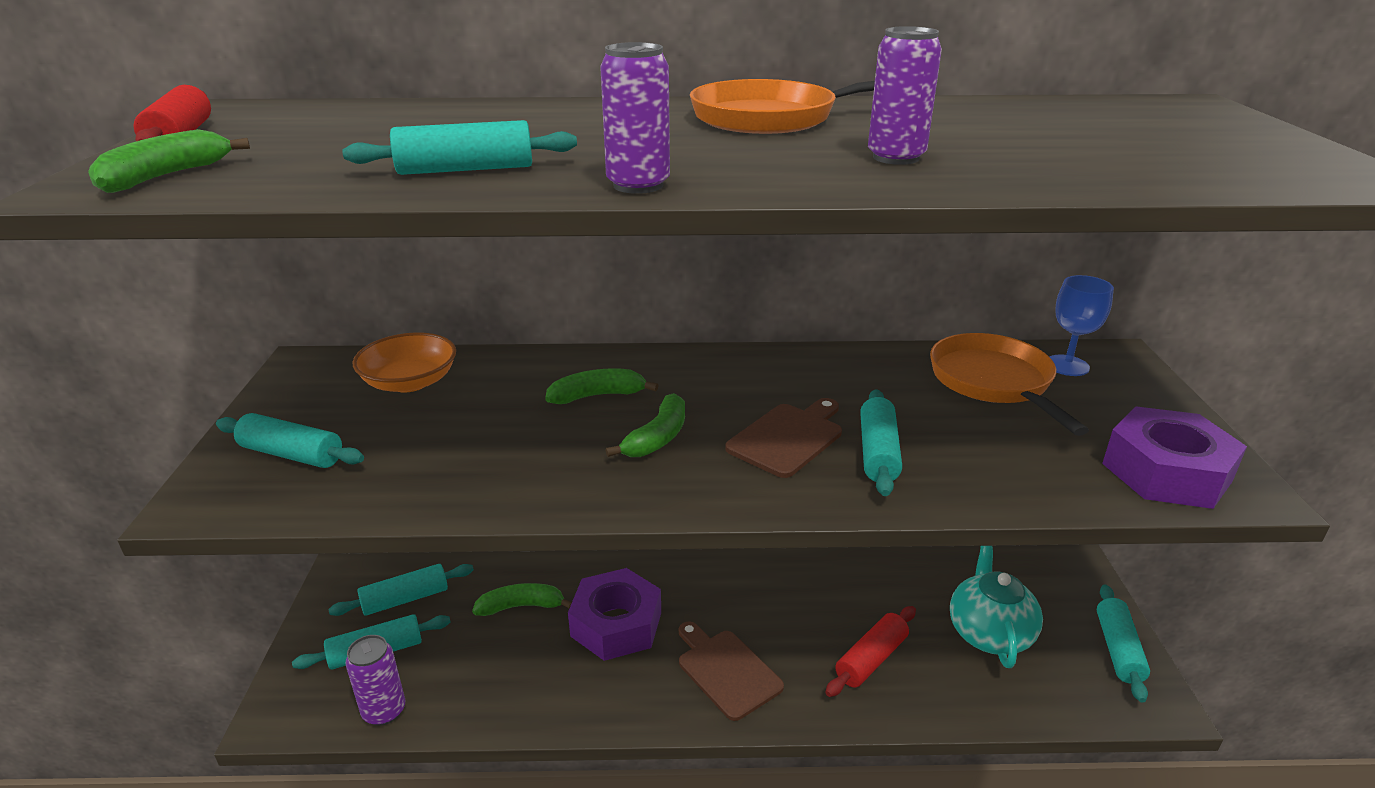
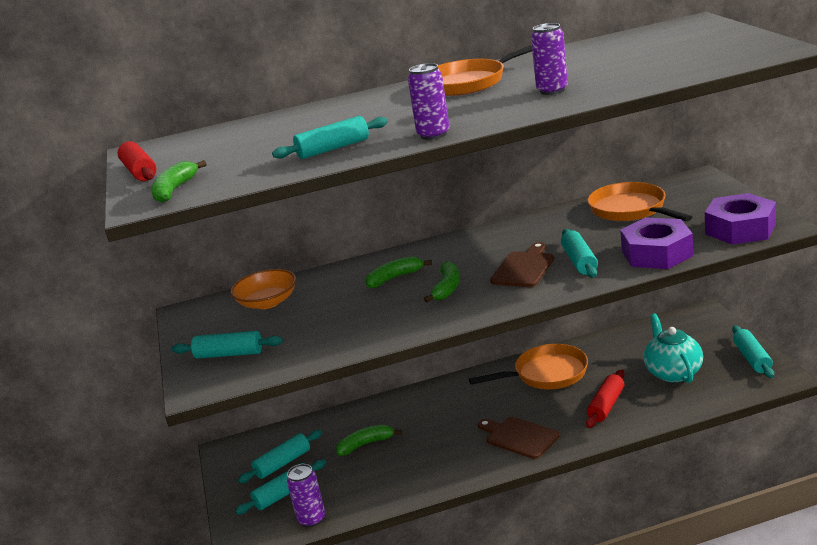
camera: 10 degrees left, 5 degrees down
(616, 624) = (435, 435): purple nut -> purple nut (657, 253)
(808, 573) = (546, 374): none -> orange pan
(1067, 365) = (670, 190): blue goblet -> none

